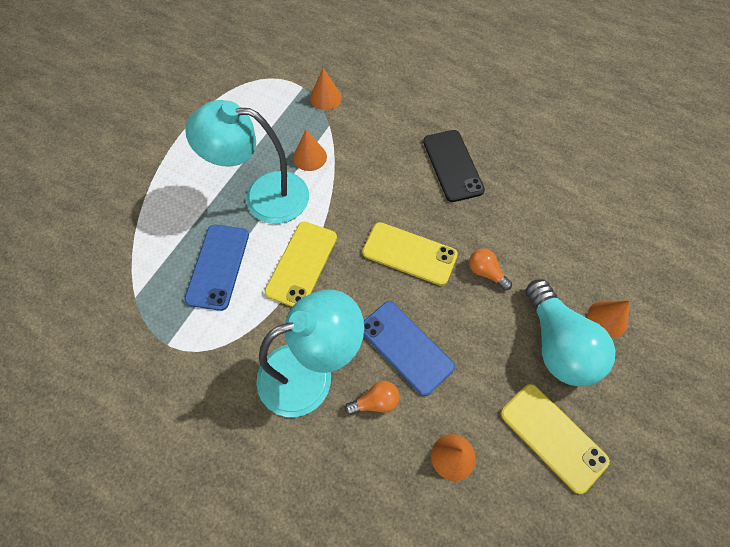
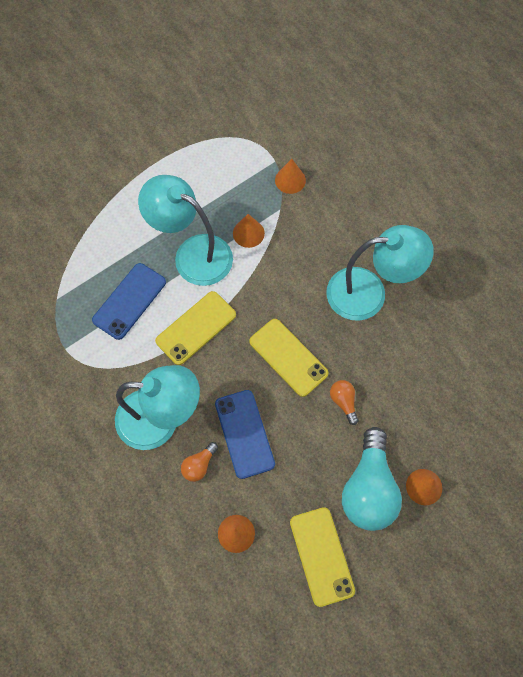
camera: 25 degrees right, 5 degrees up
(375, 402) = (199, 465): orange light bulb -> orange light bulb turned 120 degrees clockwise
(452, 165) = (369, 293): black phone -> turquoise lamp

